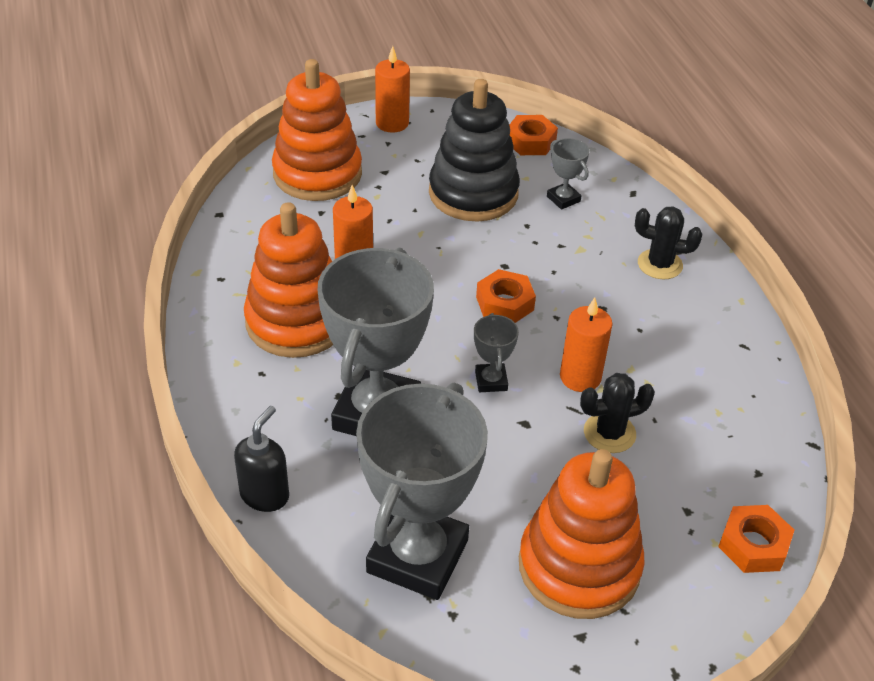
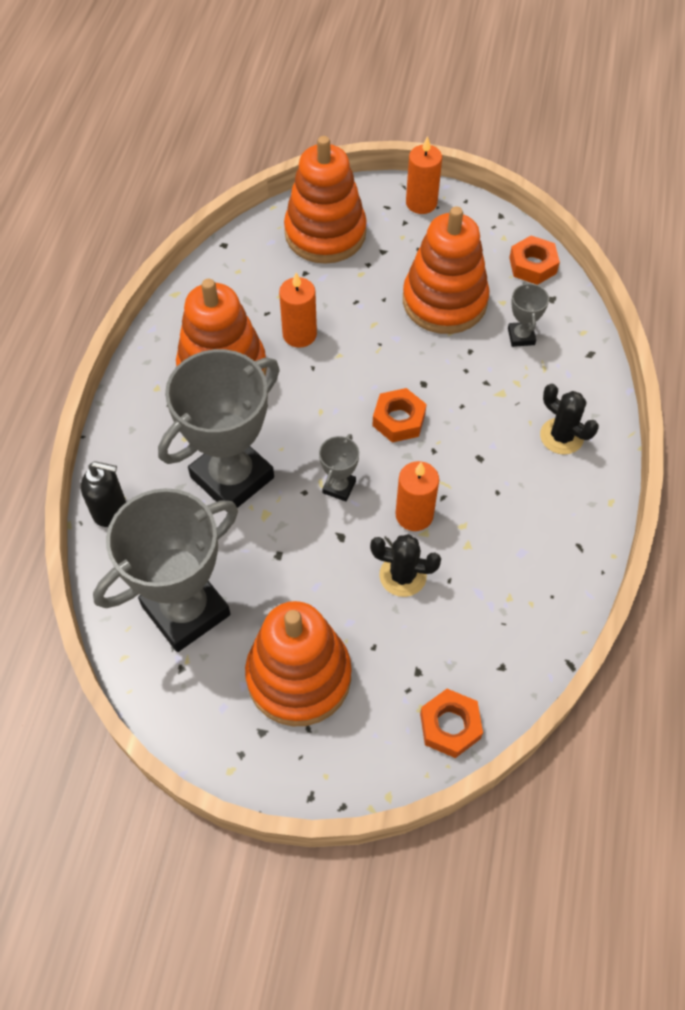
camera: 30 degrees right, 15 degrees up
(265, 495) = (110, 510): black soap dispenser -> black soap dispenser turned 45 degrees clockwise
(473, 193) = (444, 301): black stacking toy -> orange stacking toy

